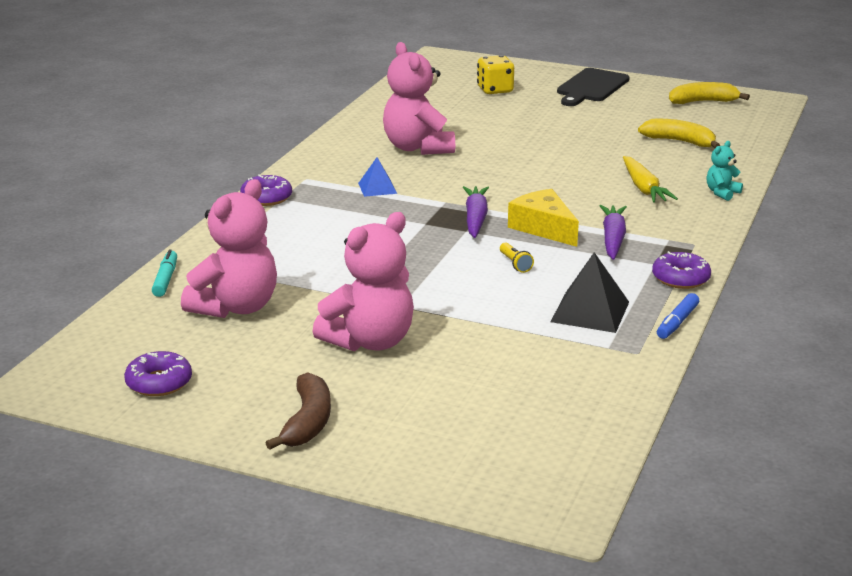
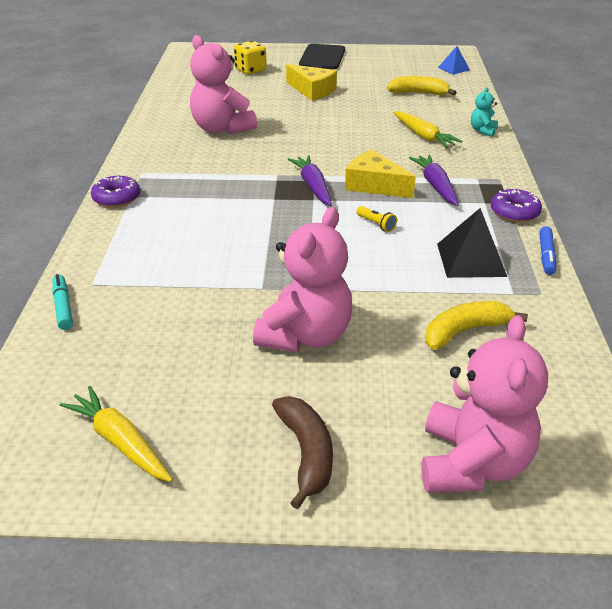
camera: 20 degrees left, 10 degrees up
(159, 382) = (120, 441): purple donut -> yellow carrot
(236, 307) = (152, 325): pink teddy bear -> pink teddy bear (472, 463)
(377, 188) = (211, 171): blue pyramid -> blue pyramid (453, 68)
(551, 122) = (312, 90): none -> yellow cheese
(703, 102) = (410, 60): yellow banana -> yellow banana (465, 331)

